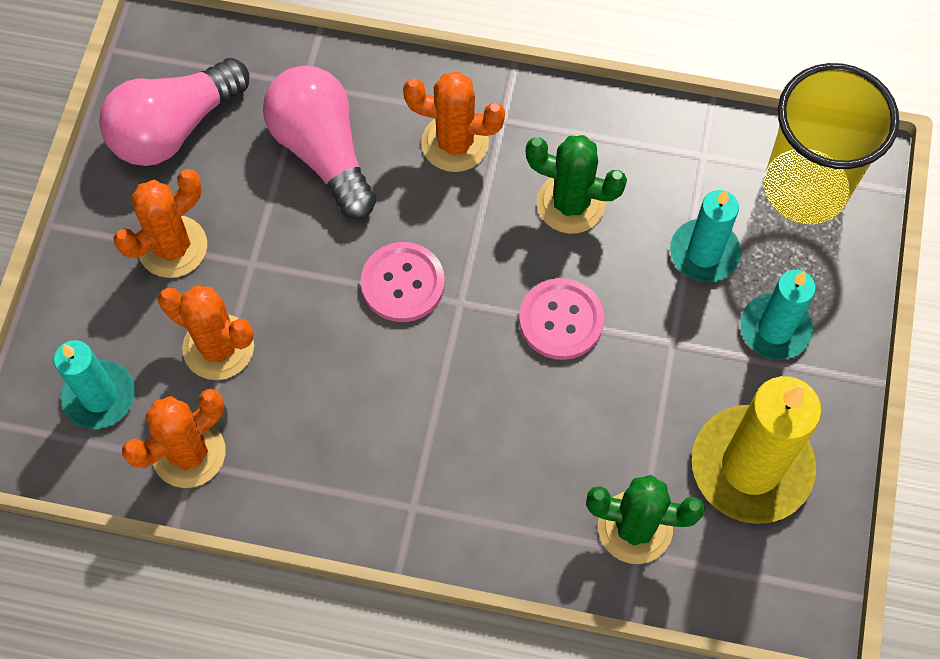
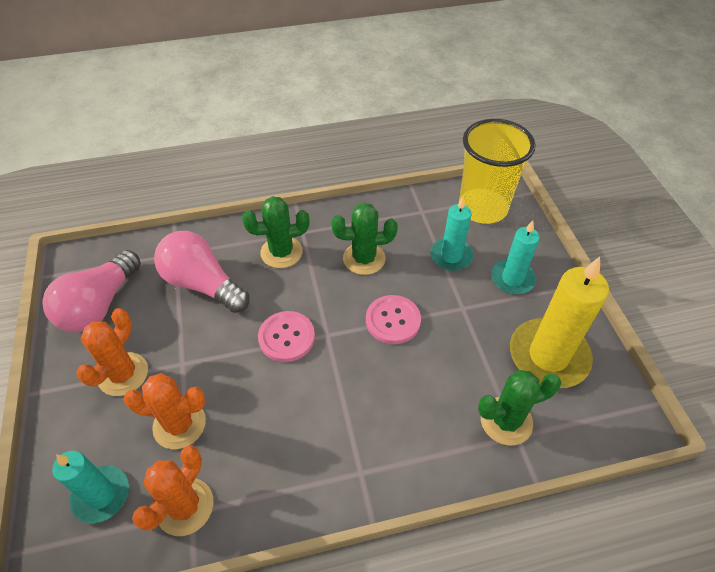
camera: 25 degrees left, 15 degrees down
(455, 143) = (281, 252): orange cactus -> green cactus

